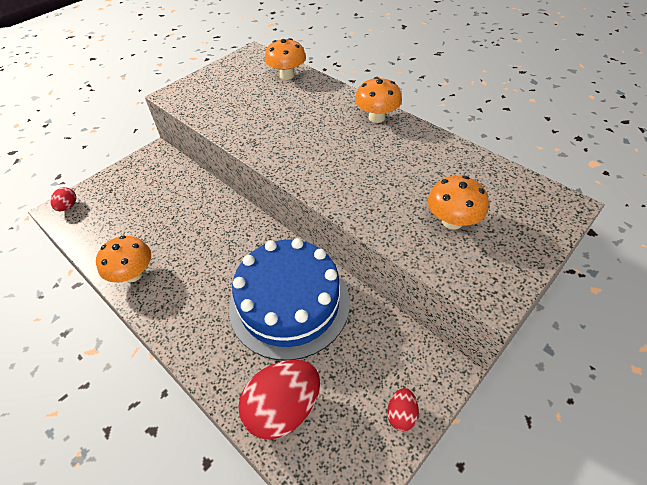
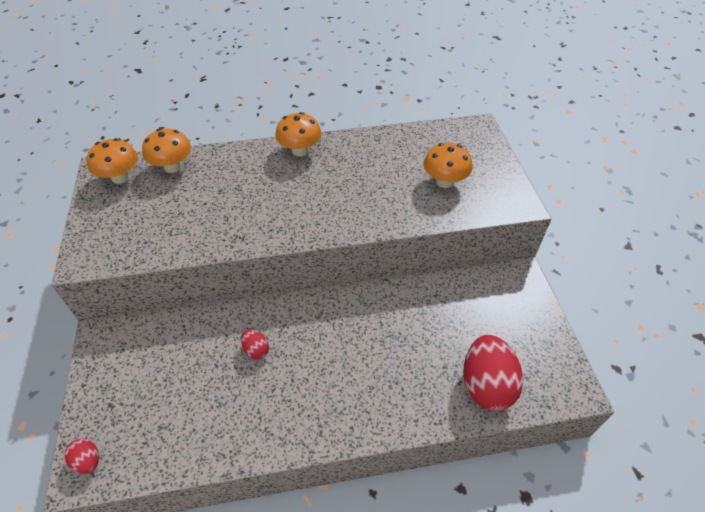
camera: 55 degrees left, 0 degrees up
(133, 274) = (258, 433): orange mushroom -> orange mushroom (120, 177)
(289, 303) = (398, 329): blue cake -> none
(401, 414) = (536, 318): red egg -> red egg (256, 350)

